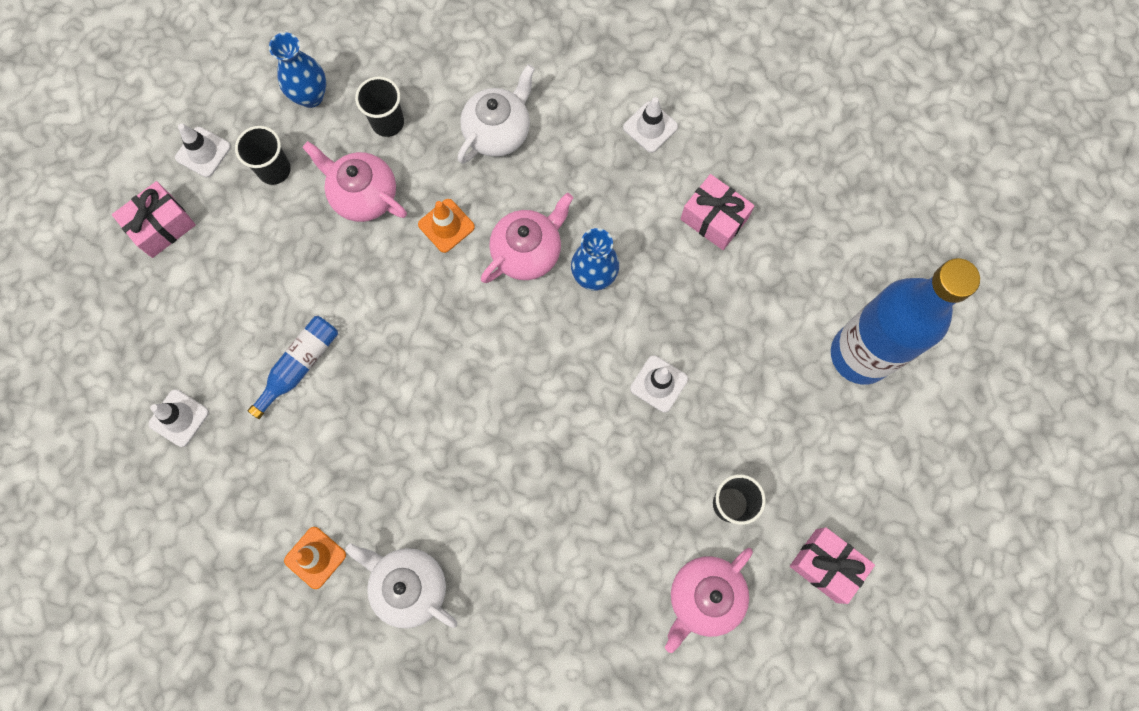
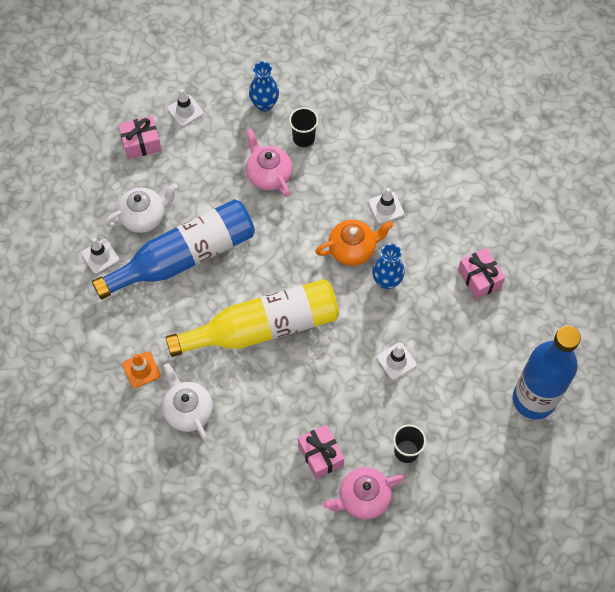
camera: 25 degrees right, 10 degrees down
(274, 170) = (222, 138): black cup -> none
(299, 365) = (184, 257): blue bottle -> blue bottle, size x2.18
(446, 226) = (310, 213): orange traffic cone -> none
(456, 418) = (263, 327): none -> yellow bottle
(498, 132) = (368, 171): white teapot -> white teapot (144, 217)
(528, 252) = (353, 249): pink teapot -> orange teapot
(650, 127) = (466, 207): white traffic cone -> white traffic cone (386, 208)
(826, 565) = (449, 514): pink gift -> pink gift (320, 455)

